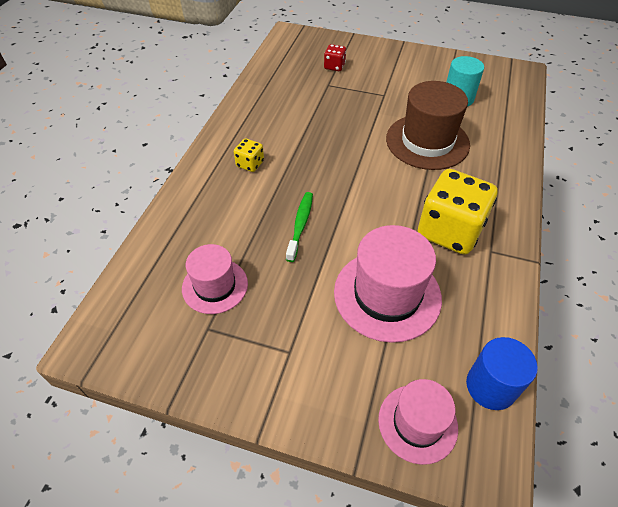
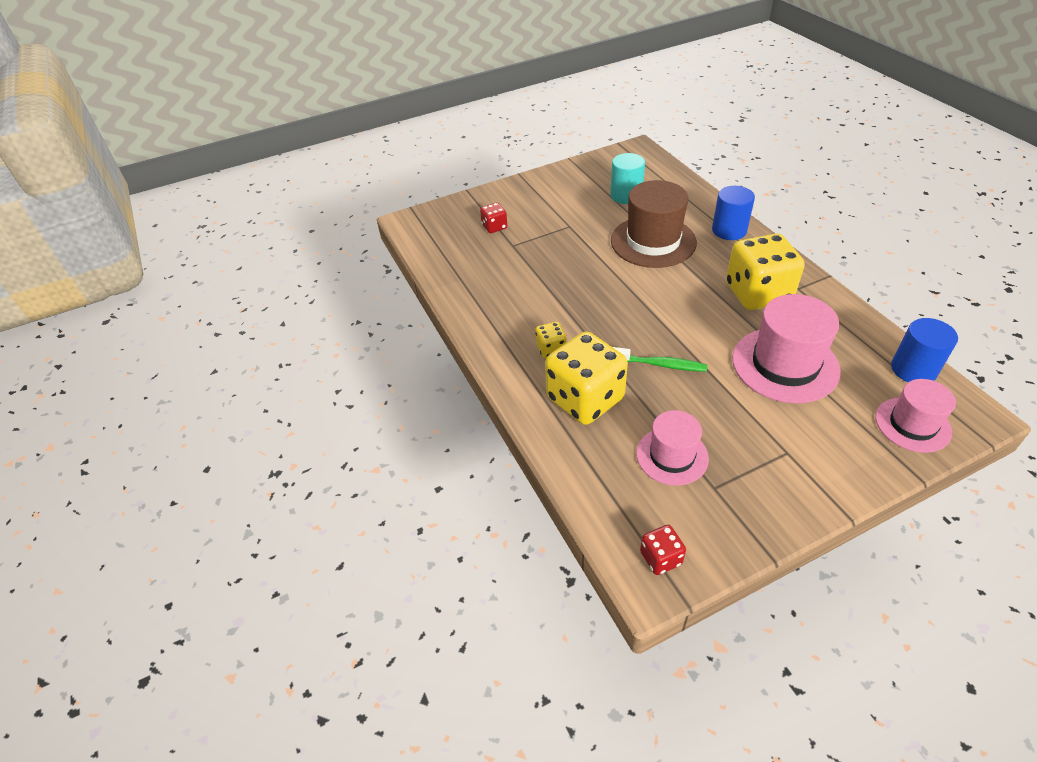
camera: 40 degrees left, 5 degrees down
(112, 337) = (660, 558): none -> red dice
(222, 208) = (585, 399): none -> yellow dice
(300, 225) = (661, 364): green toothbrush -> green toothbrush turned 135 degrees clockwise
(501, 171) = (729, 230): none -> blue cylinder

